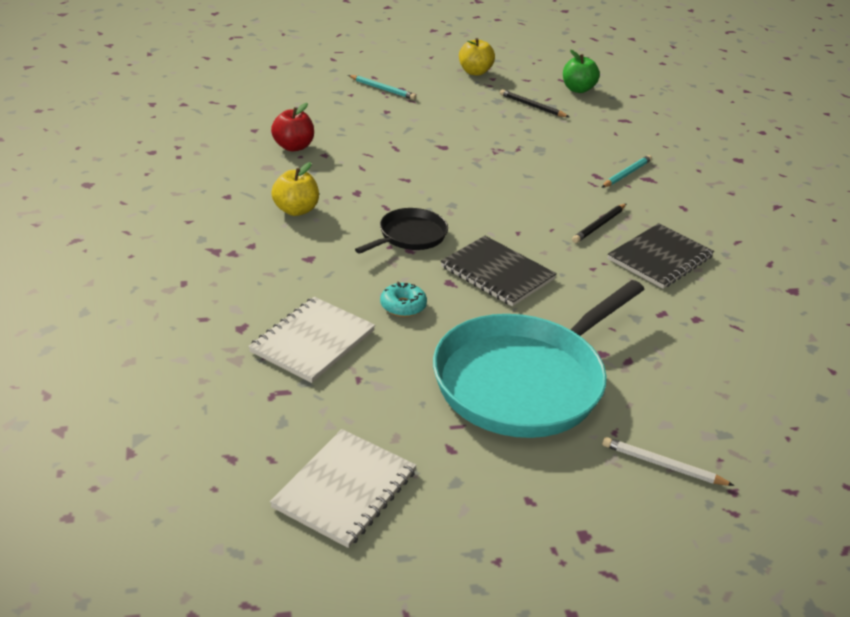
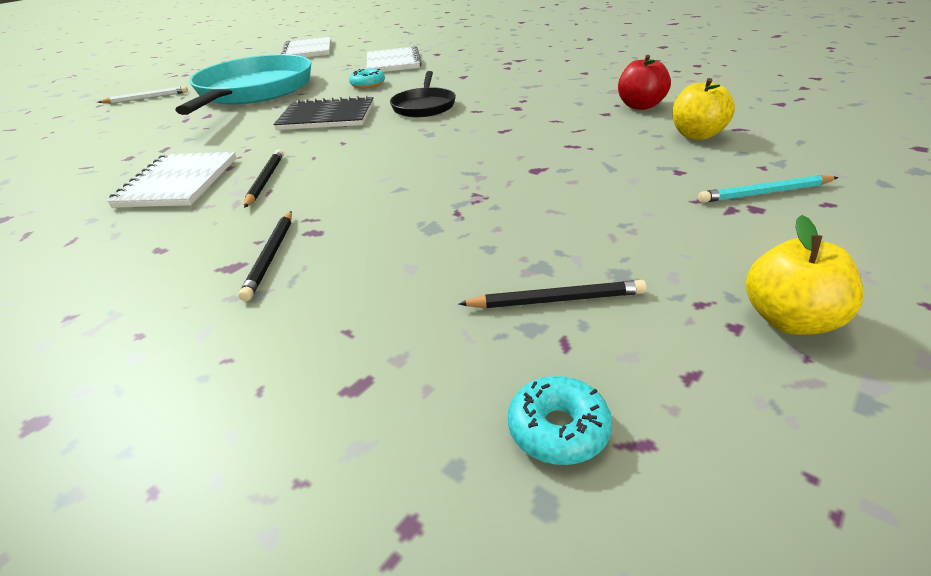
camera: 145 degrees right, 0 degrees up
(296, 210) = (527, 85): yellow apple -> yellow apple (697, 135)
(578, 89) = (558, 429): green apple -> turquoise donut
(627, 174) = (270, 256): turquoise pencil -> black pencil
(660, 258) = (178, 182): black notebook -> white notebook

